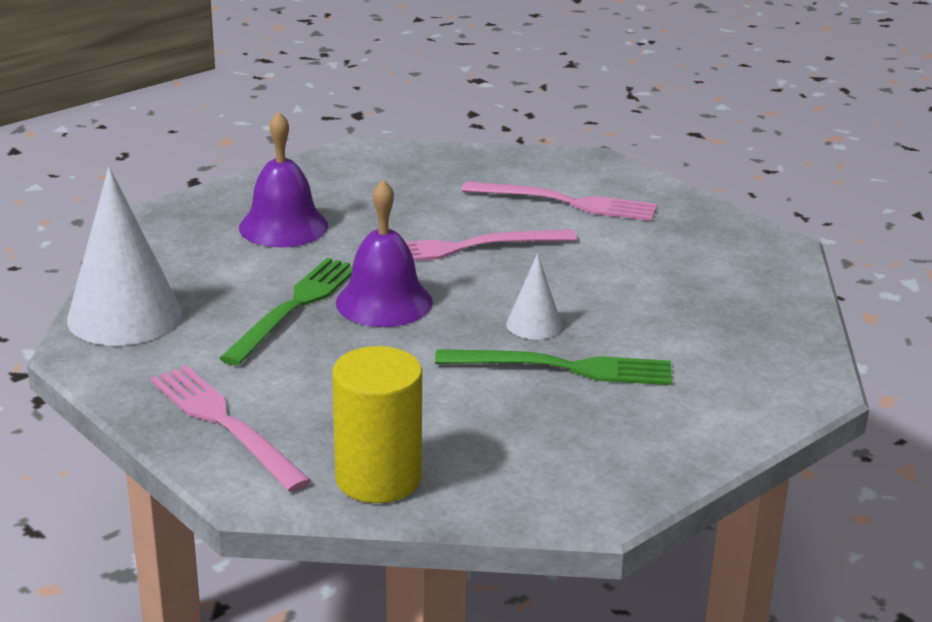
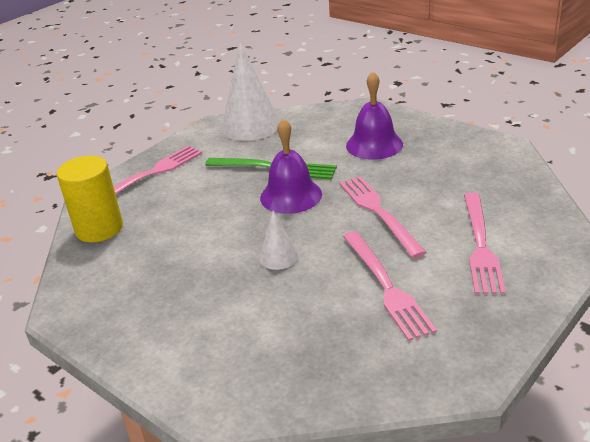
camera: 85 degrees right, 5 degrees up
(562, 368) = (223, 276): green fork -> none
(621, 264) = (386, 286): none -> pink fork

